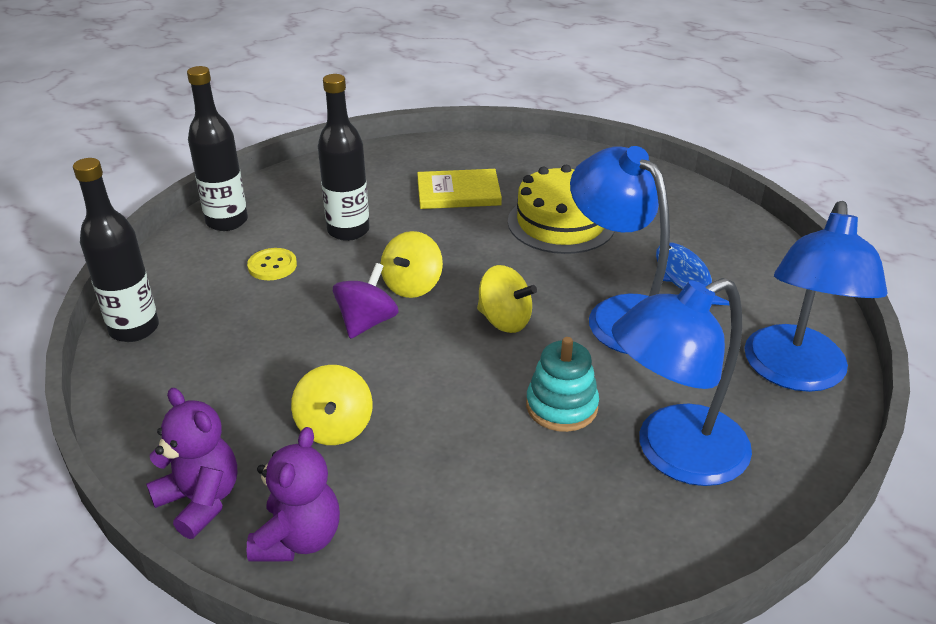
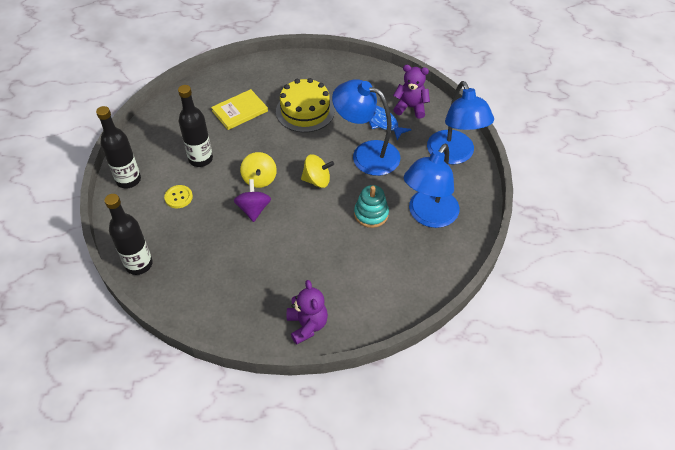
camera: 30 degrees left, 15 degrees up
(200, 501) = (251, 330): purple teddy bear -> purple teddy bear (410, 107)
(335, 427) = (282, 269): yellow spinning top -> none

